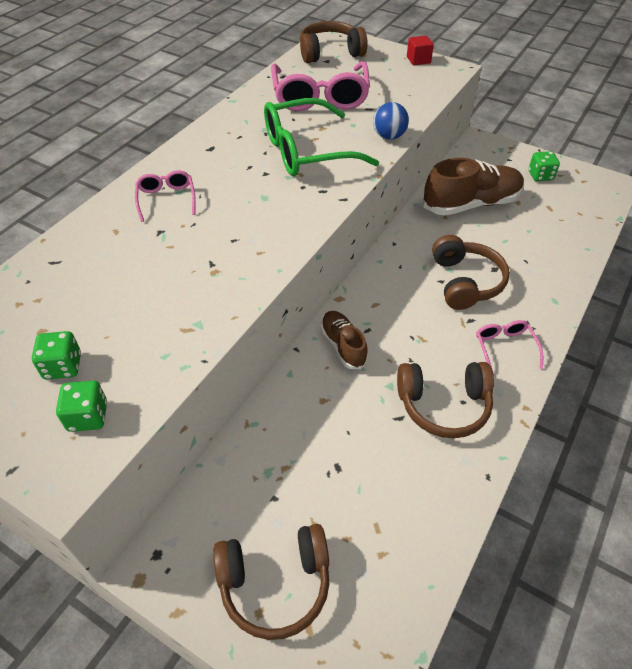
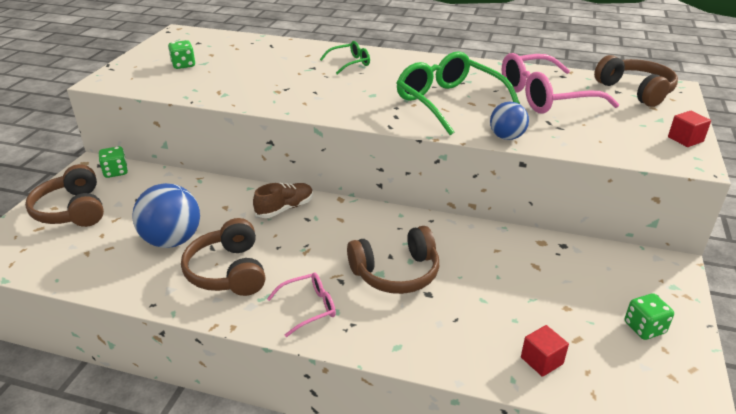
camera: 75 degrees right, 15 degrees down
(88, 416) = (146, 78): green dice -> green dice (116, 172)
(166, 199) = (350, 63): pink glasses -> green glasses
(377, 456) = (172, 240): none -> blue ball
(471, 204) = (533, 268): brown shoe -> none
(570, 230) = (541, 360): none -> red cube

